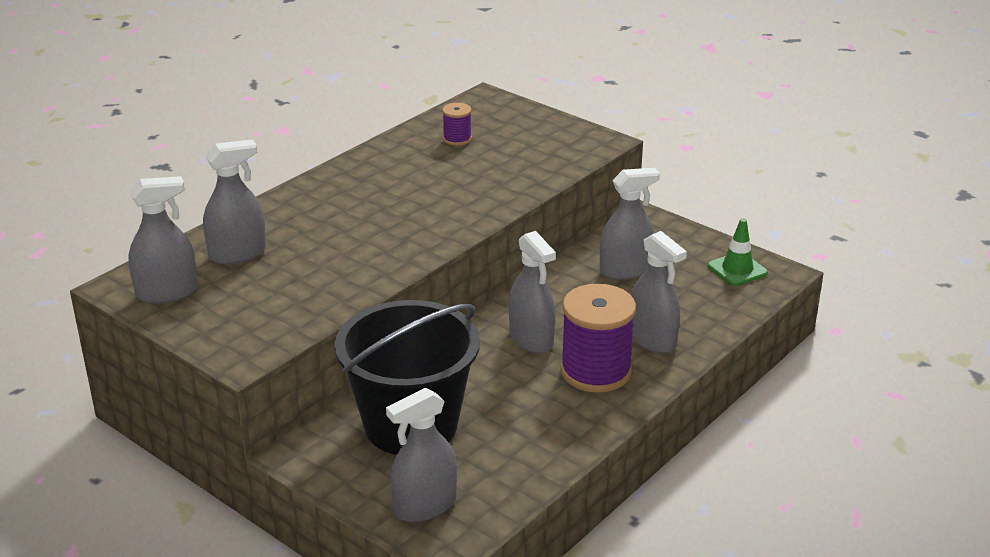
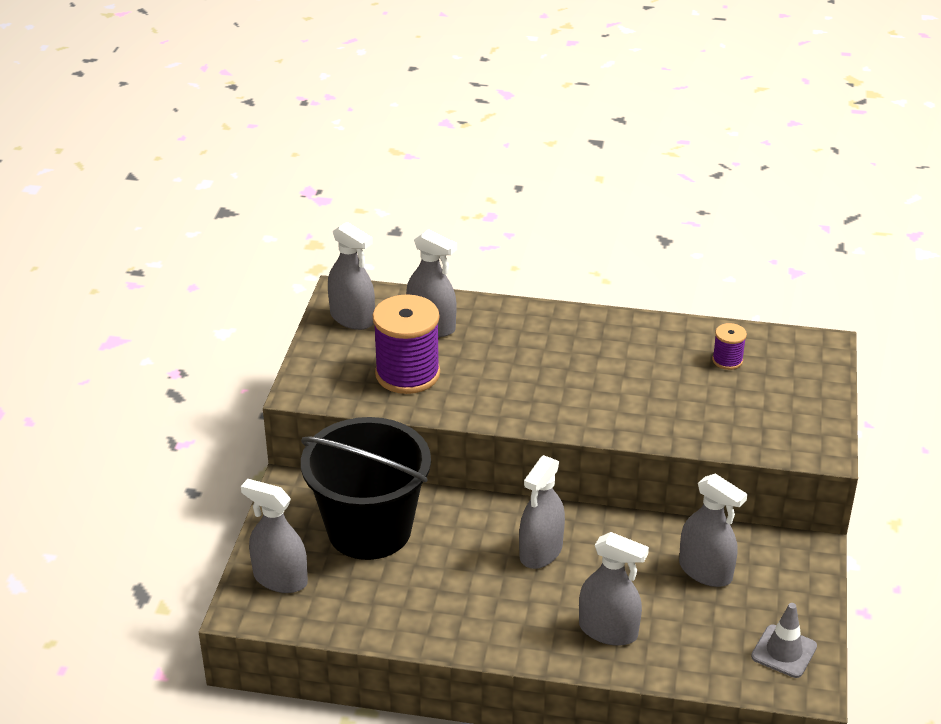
camera: 60 degrees right, 5 degrees up
(595, 371) = (528, 610): purple spool -> purple spool (407, 374)
(652, 339) = (608, 630): grey spray bottle -> grey spray bottle turned 90 degrees counterclockwise
(737, 269) = (784, 651): green traffic cone -> grey traffic cone

